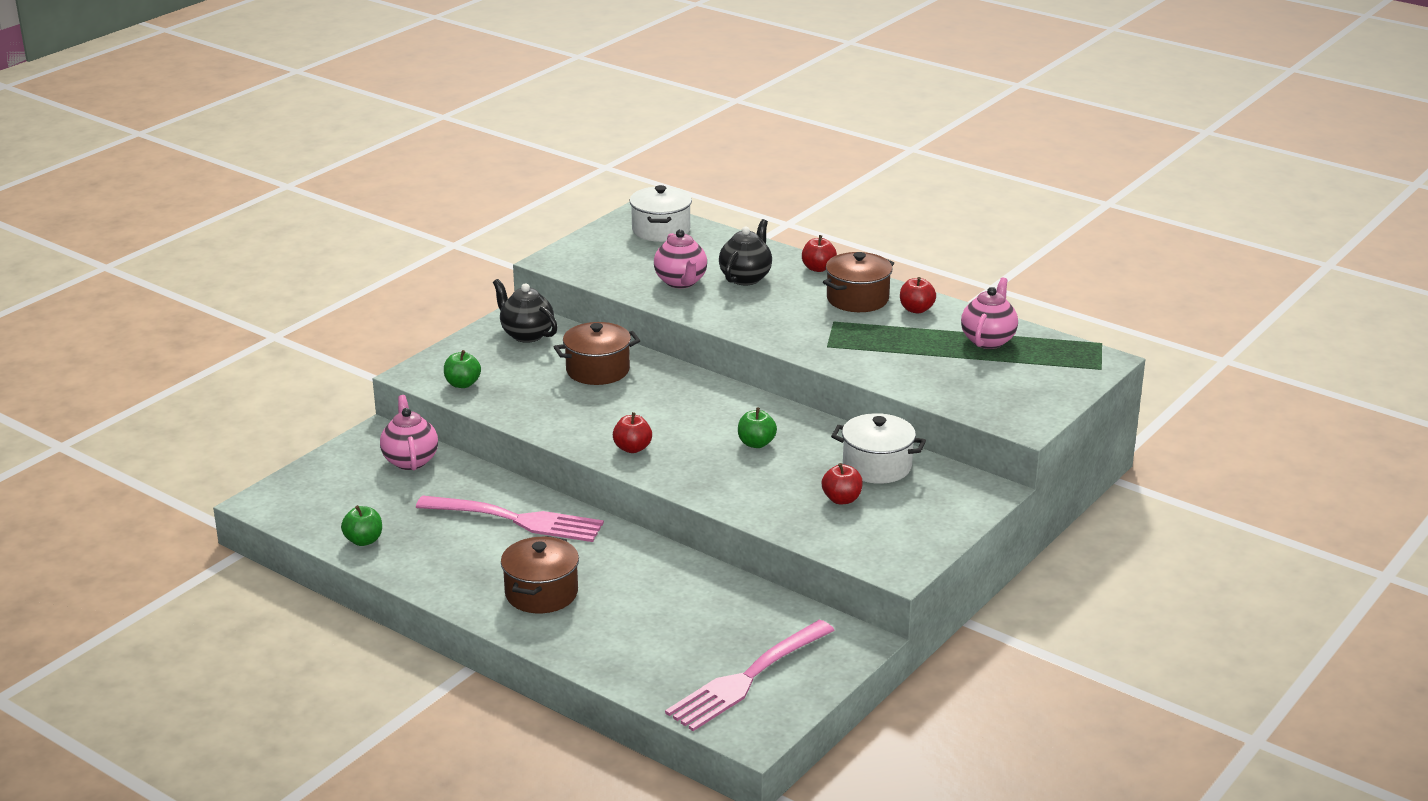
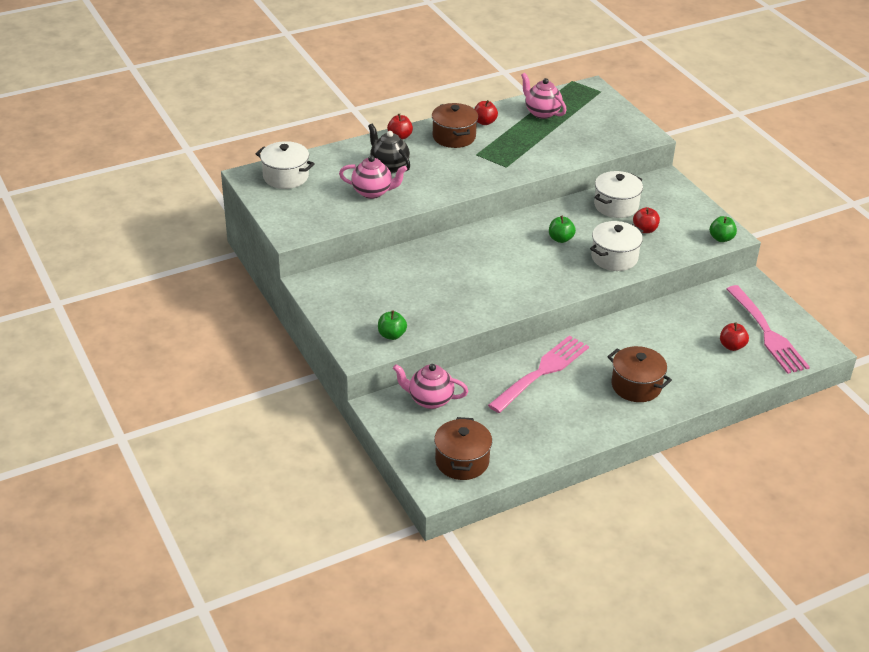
camera: 65 degrees left, 10 degrees up
(363, 540) = (524, 449): green apple -> green apple (721, 238)
(526, 334) = (341, 287): black teapot -> none
(597, 370) = (419, 271): brown pot -> brown pot (462, 461)
(632, 448) = (533, 287): red apple -> red apple (732, 346)
(752, 490) = (614, 257): none -> white pot

